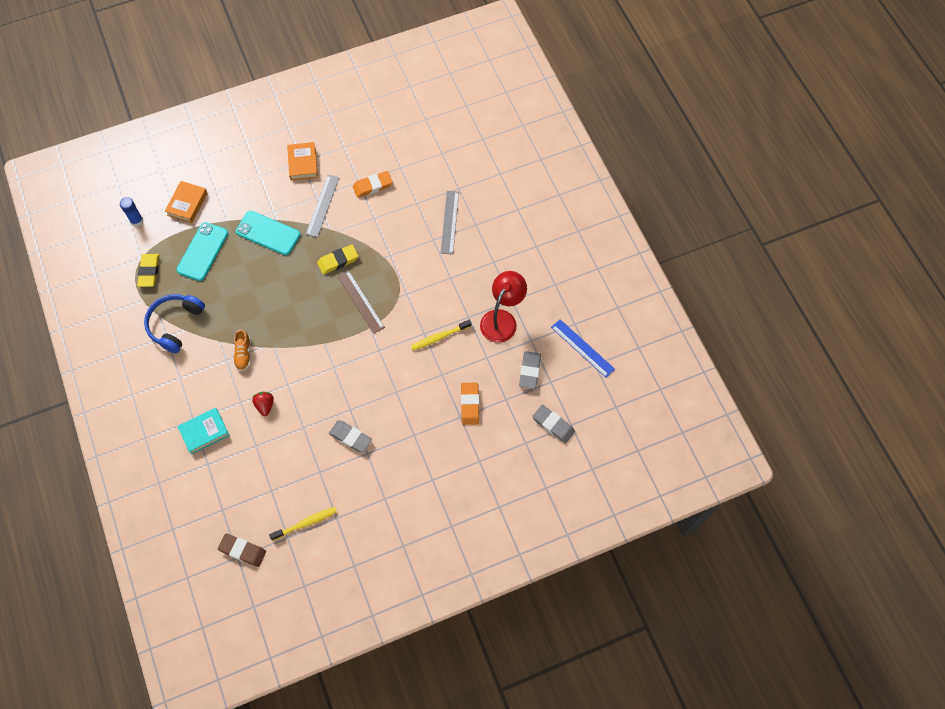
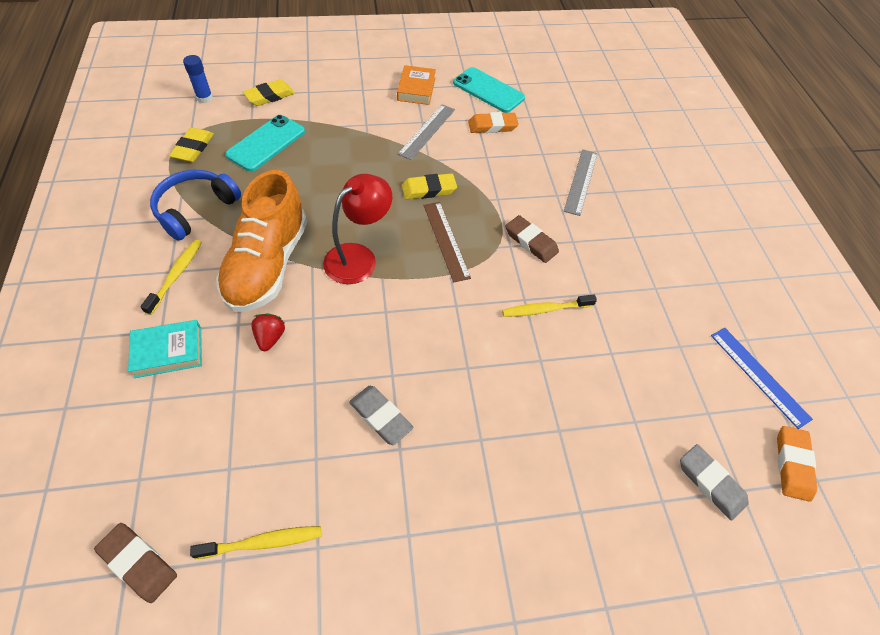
camera: 10 degrees right, 10 degrees down
(185, 379) = (176, 275): none -> yellow toothbrush
(187, 204) = (270, 96): orange book -> yellow eraser
(243, 354) = (268, 264): orange shoe -> orange shoe, size x2.44
(268, 233) = (352, 143): turquoise phone -> turquoise phone (488, 90)
(421, 286) = (531, 242): none -> brown eraser
(470, 404) = (577, 415): orange eraser -> orange eraser (792, 464)
(502, 319) = (639, 308): red lamp -> red lamp (358, 257)
(529, 371) = (675, 389): grey eraser -> none

